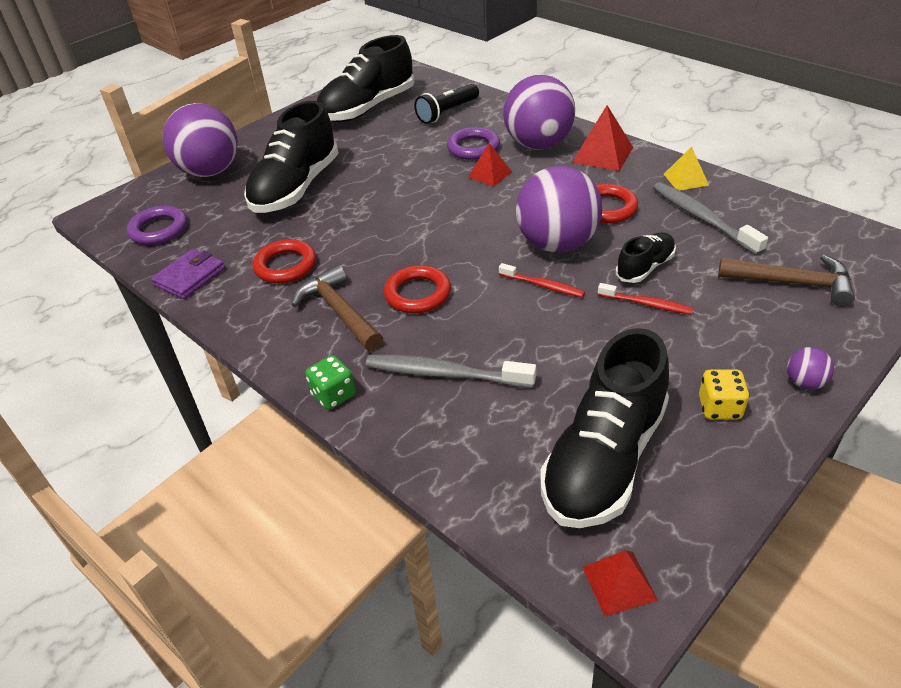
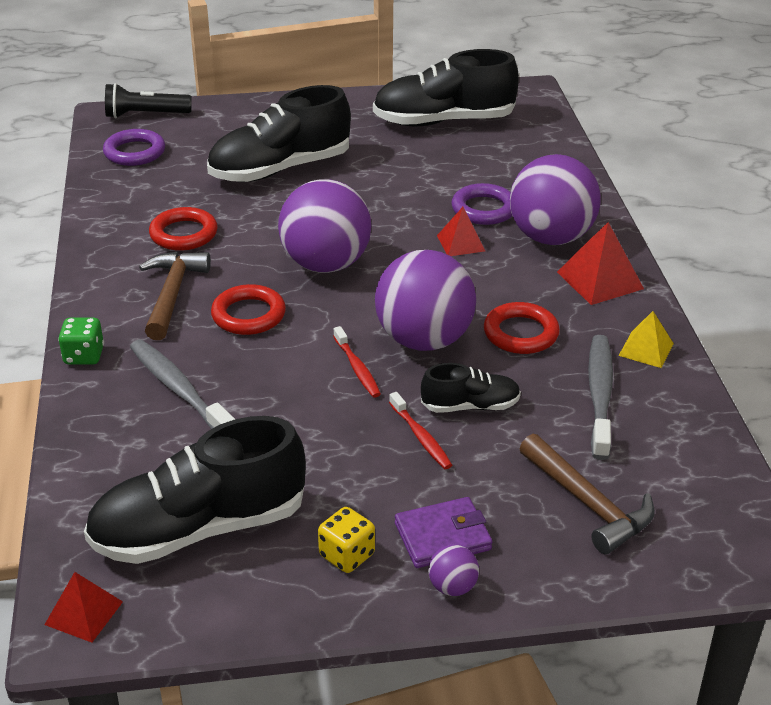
camera: 35 degrees right, 5 degrees down
(190, 277) = (107, 204): purple wallet -> purple wallet (442, 536)
(210, 172) = (234, 120): purple ball -> purple ball (326, 264)
(447, 112) = (511, 161): black flashlight -> black flashlight (145, 115)

